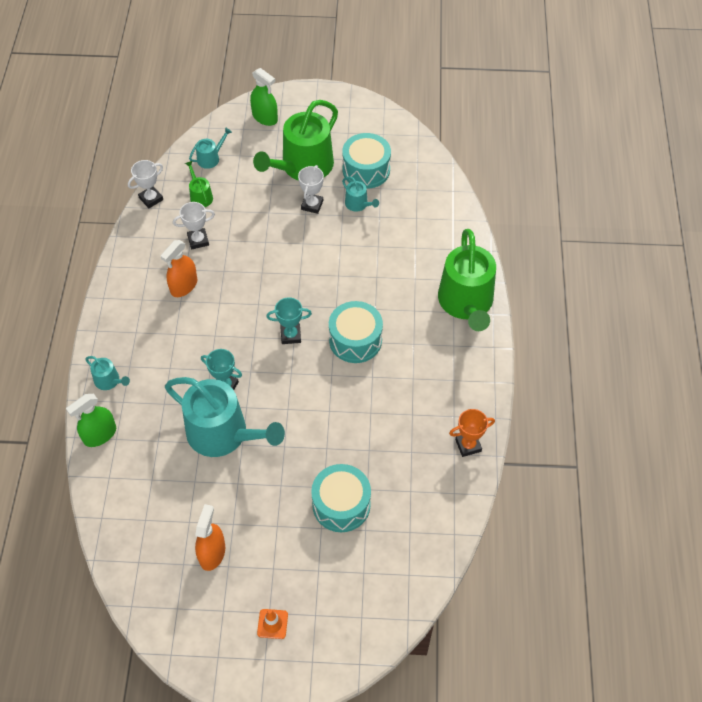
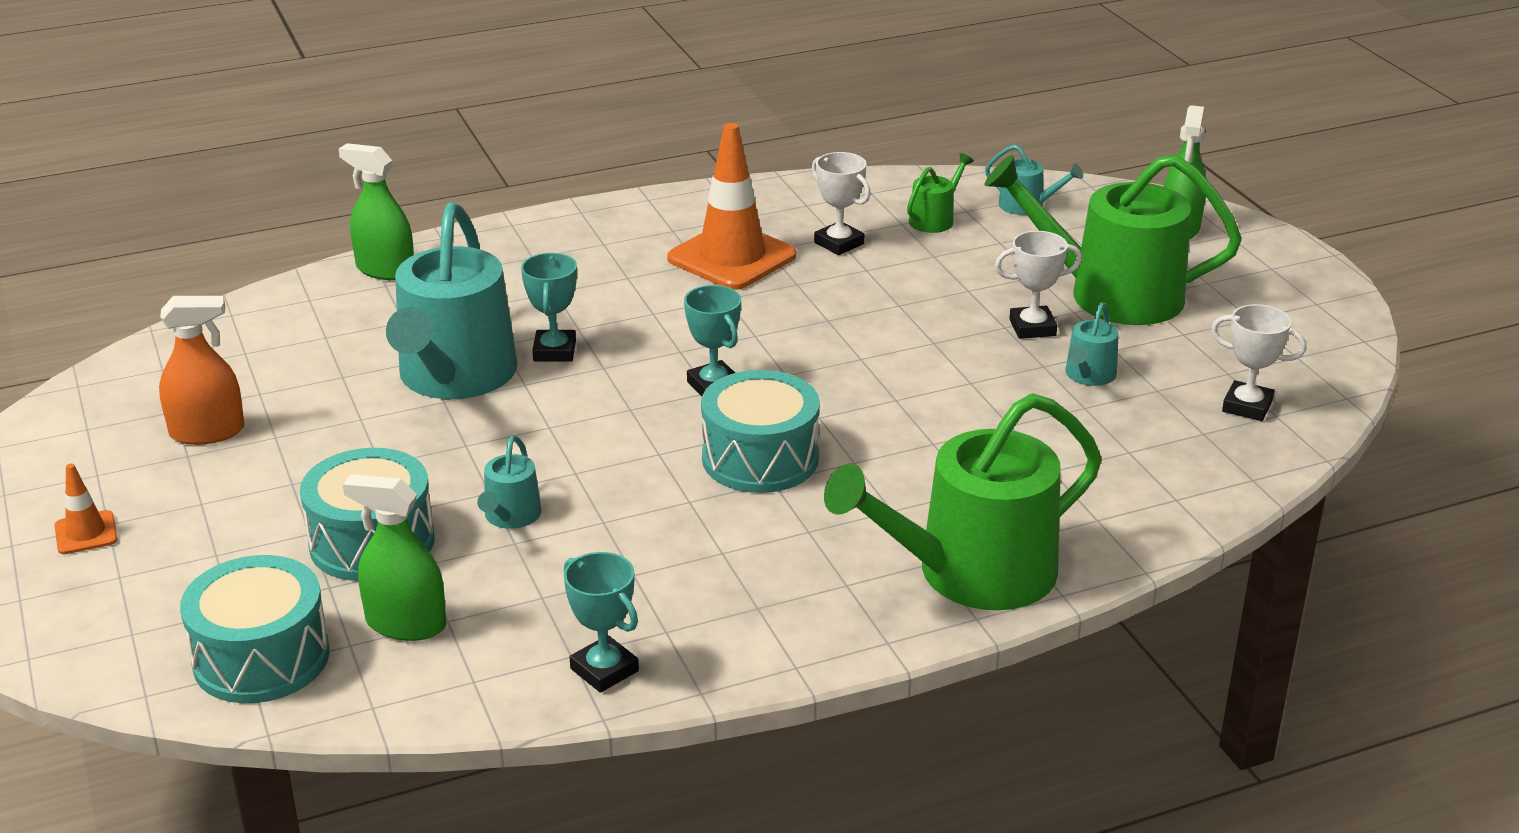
camera: 65 degrees right, 25 degrees down
(109, 381) = (492, 248): turquoise watering can -> turquoise watering can (510, 516)
(151, 199) = (883, 181): white trophy -> white trophy (1247, 406)
(184, 286) = (732, 257): orange spray bottle -> orange traffic cone
(366, 170) = (1183, 362): turquoise drum -> turquoise drum (261, 658)
(406, 507) = (406, 624): none -> green spray bottle
(468, 445) = (604, 670): orange trophy -> turquoise trophy

